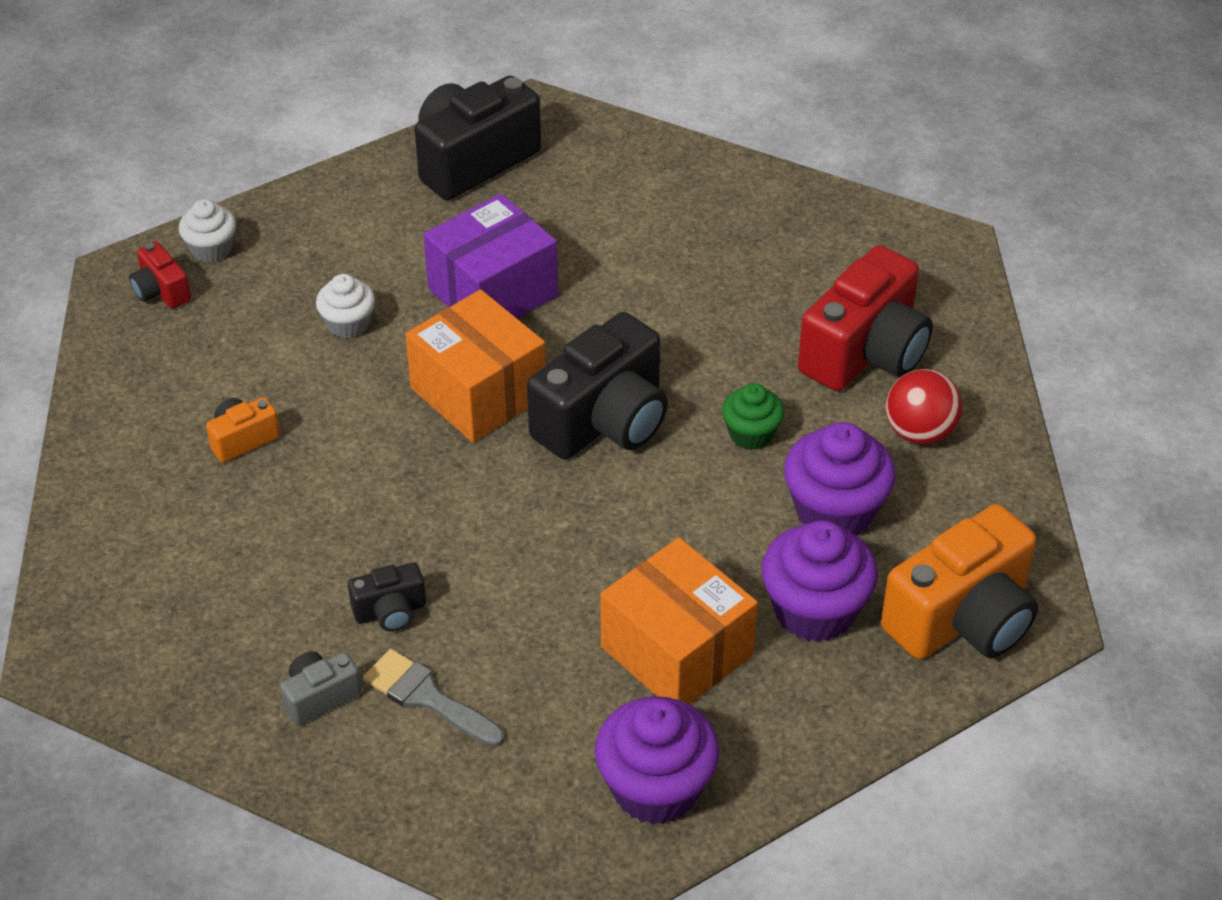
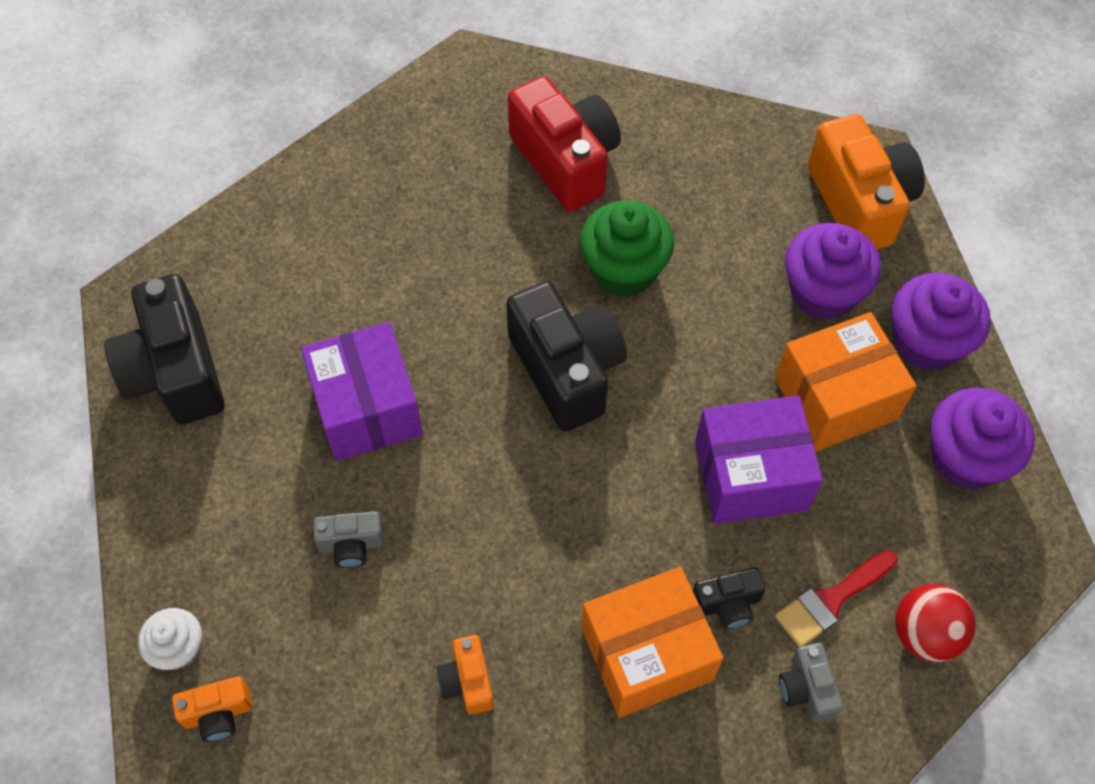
camera: 70 degrees left, 15 degrees up
(161, 291) = (218, 714): red camera -> orange camera
(348, 324) = (352, 545): white cupcake -> grey camera
(390, 611) = (727, 604): black camera -> black camera turned 75 degrees clockwise
(426, 697) = (831, 601): grey brush -> red brush
(478, 393) = (491, 458): orange box -> orange box (646, 654)
(546, 598) = (750, 476): none -> purple box
(751, 434) = (624, 270): green cupcake -> green cupcake, size x1.72
(834, 511) = (727, 243): purple cupcake -> purple cupcake (926, 342)
(920, 432) = (666, 159): red ball -> red ball (924, 633)

